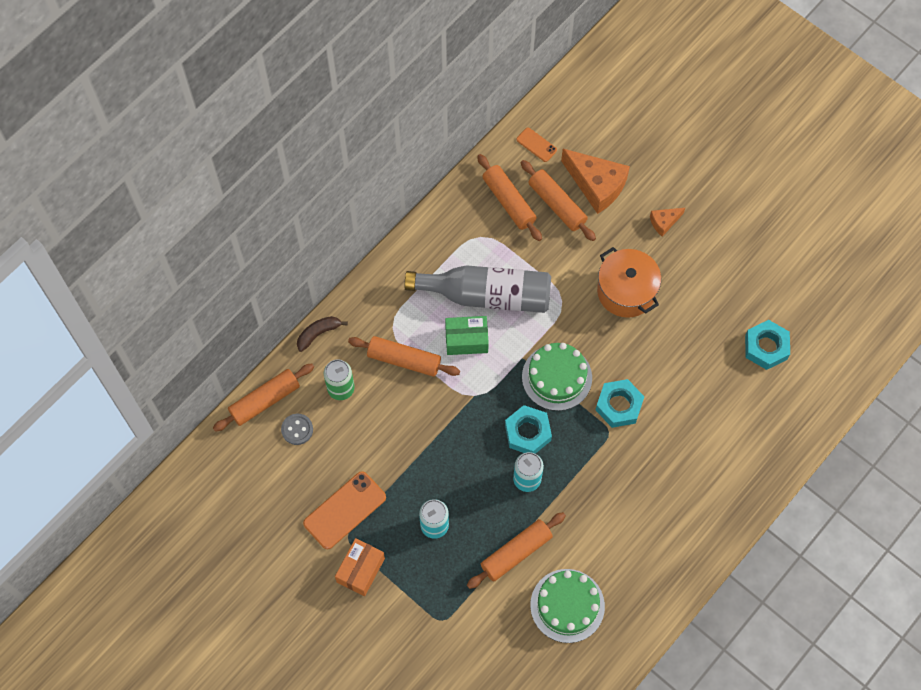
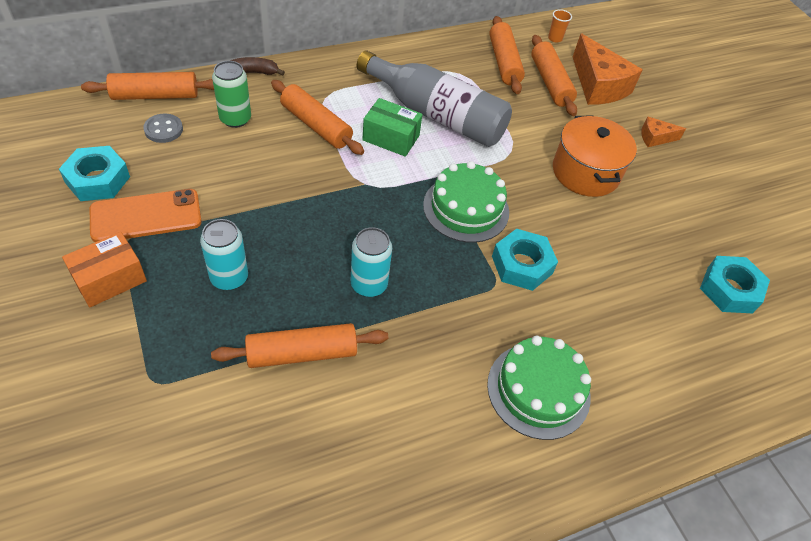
camera: 20 degrees right, 15 degrees down
(527, 433) = (400, 241): turquoise nut -> turquoise nut (97, 180)
(536, 145) = (555, 38): orange phone -> orange cup
(567, 605) = (323, 449): green cake -> green cake (538, 390)

